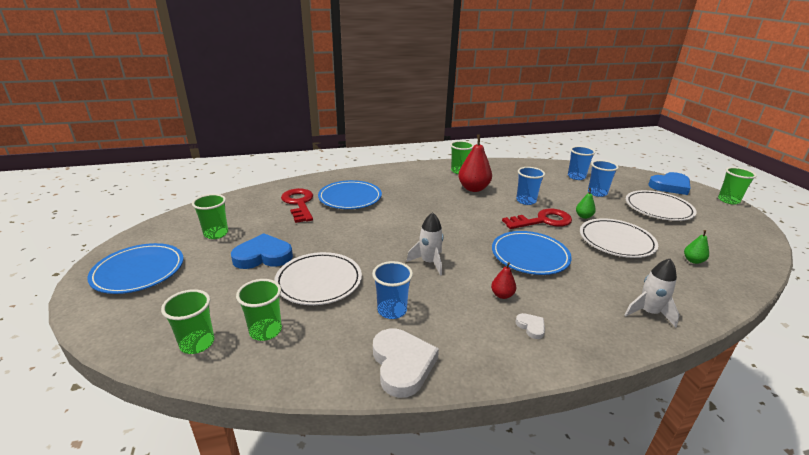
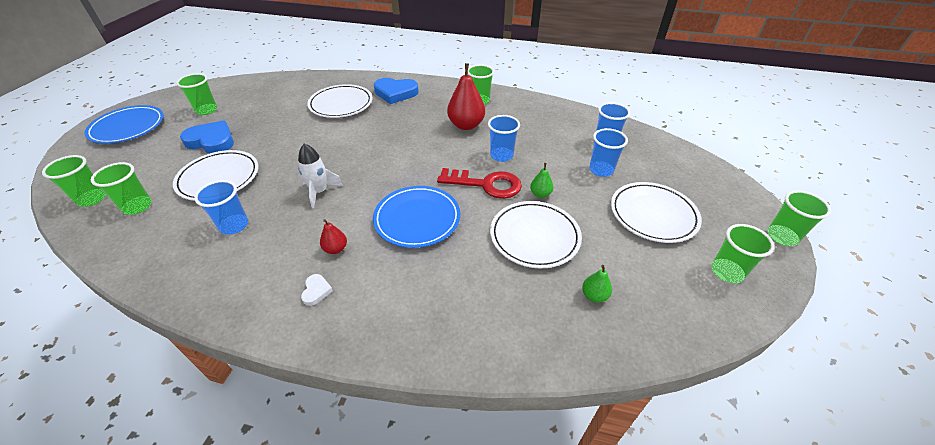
camera: 30 degrees right, 15 degrees up
(299, 204) = (295, 99): red key -> none
(350, 198) = (341, 104): blue plate -> white plate
(402, 364) = (181, 276): white heart -> none
(648, 312) = (447, 330): white rocket -> none
(670, 186) = (719, 190): blue heart -> blue heart (395, 93)
(731, 225) = (726, 272): none -> green cup

